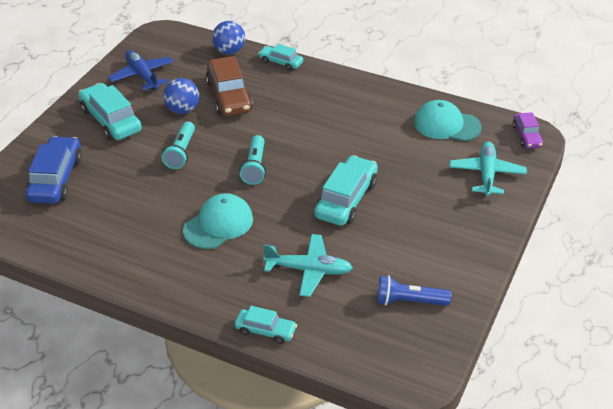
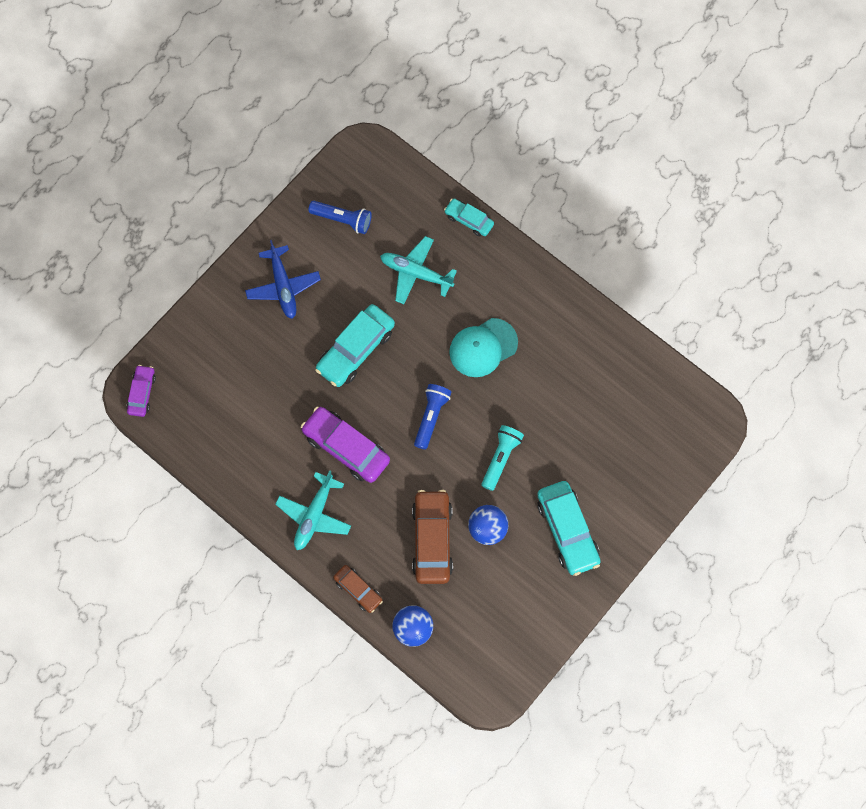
camera: 165 degrees left, 30 degrees up
(56, 179) = (630, 450): blue car -> none
(142, 75) = (523, 606): blue plane -> blue plane (283, 287)
(255, 167) = (431, 417): turquoise flashlight -> blue flashlight
(281, 62) = (358, 590): turquoise car -> brown car
(325, 135) = (346, 448): none -> purple car
(446, 125) = (215, 431): turquoise cap -> none
(487, 174) = (208, 349): turquoise plane -> turquoise plane (314, 515)

